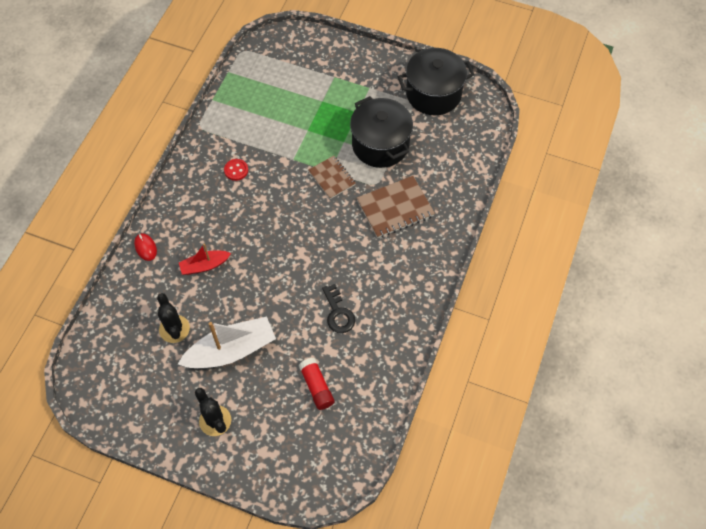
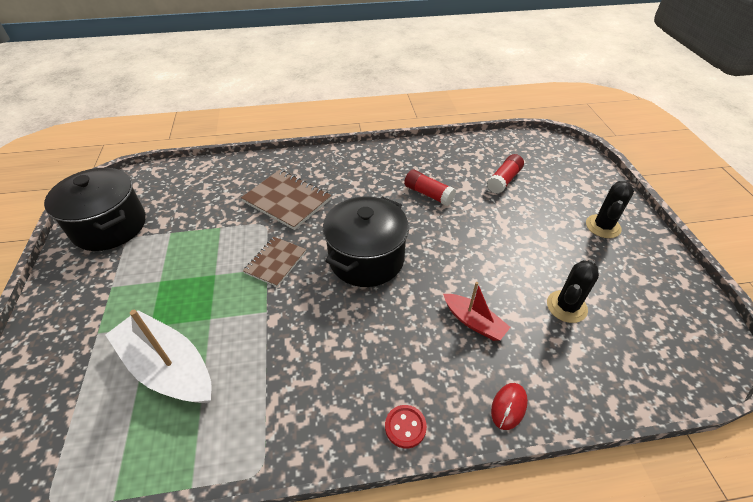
camera: 120 degrees left, 15 degrees down
(231, 350) = (535, 248): white boat -> white boat (168, 367)
(236, 170) = (317, 366): red button -> red button (405, 427)
(338, 313) = (428, 194): black key -> red glue stick
(380, 145) = (206, 241): black pot -> black pot (366, 259)

